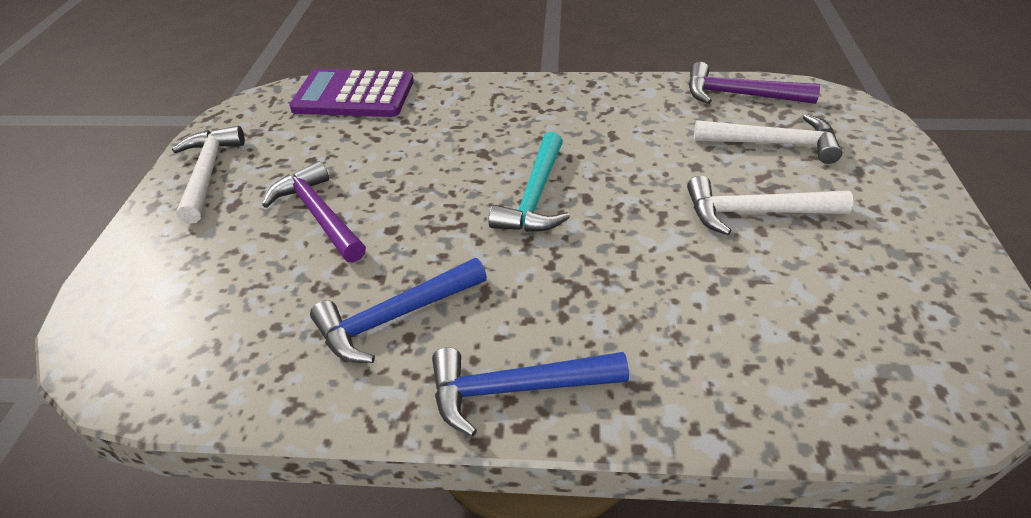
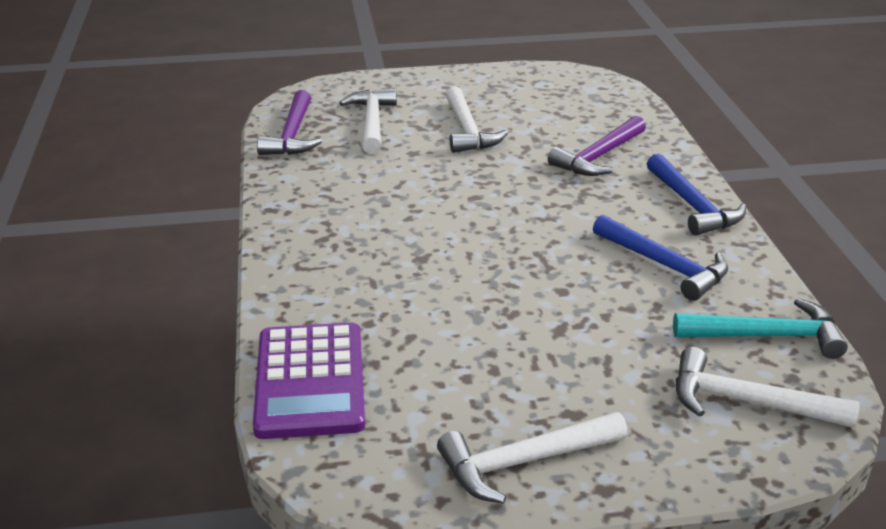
camera: 105 degrees left, 10 degrees down
(162, 313) = (746, 402): none -> white hammer
(318, 214) = (561, 342): purple hammer -> purple hammer (598, 157)
(535, 197) = (483, 221): turquoise hammer -> turquoise hammer (767, 336)

